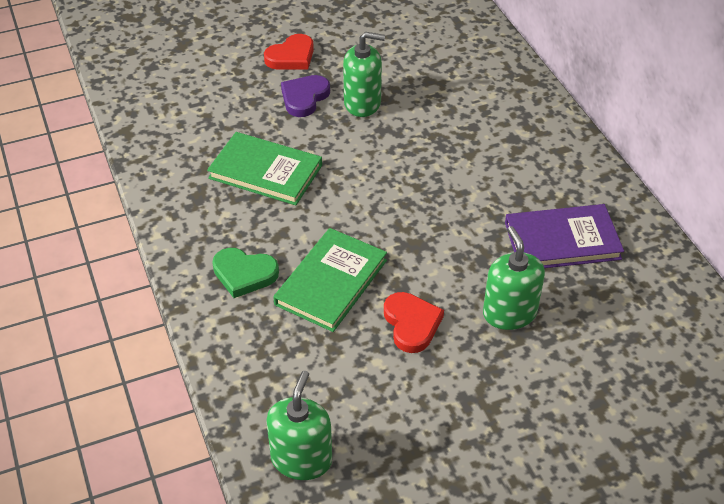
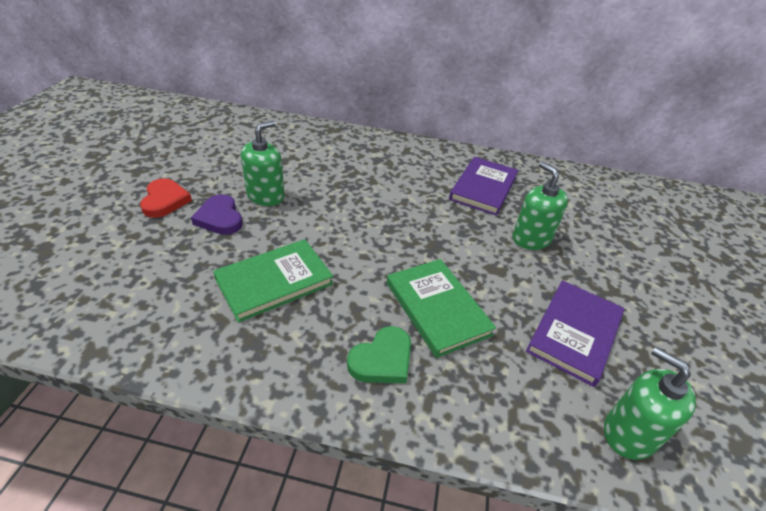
camera: 60 degrees left, 5 degrees down
(392, 390) = (574, 333): none -> purple book
(411, 324) = (512, 288): red heart -> none
(509, 313) = (531, 239): green soap dispenser -> green soap dispenser turned 45 degrees clockwise

